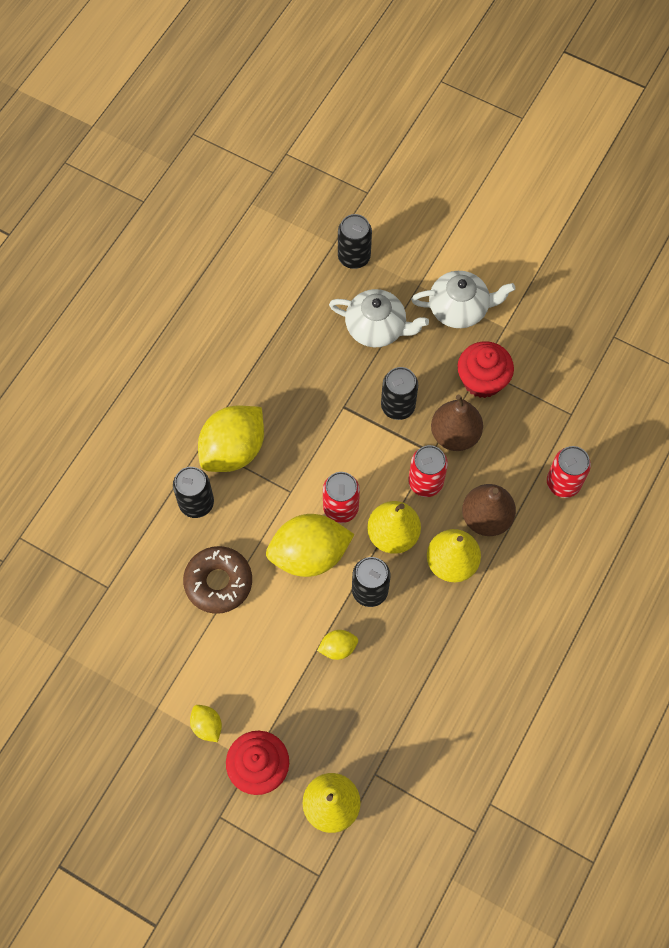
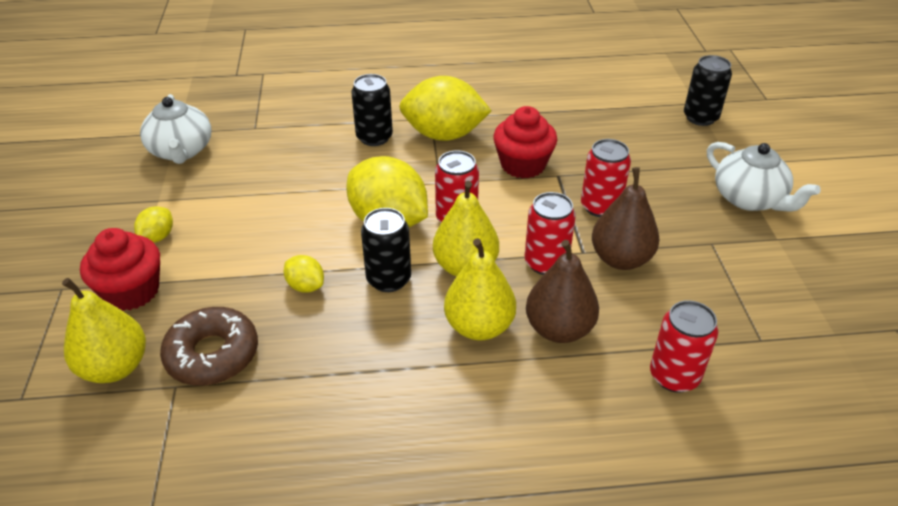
camera: 55 degrees right, 25 degrees down
(218, 582) = (310, 181): brown donut -> brown donut (212, 354)
(377, 328) = (657, 159): white teapot -> white teapot (181, 151)
(398, 406) = (600, 207): black can -> red can
(482, 380) = (702, 250): red cupcake -> red cupcake (523, 165)

